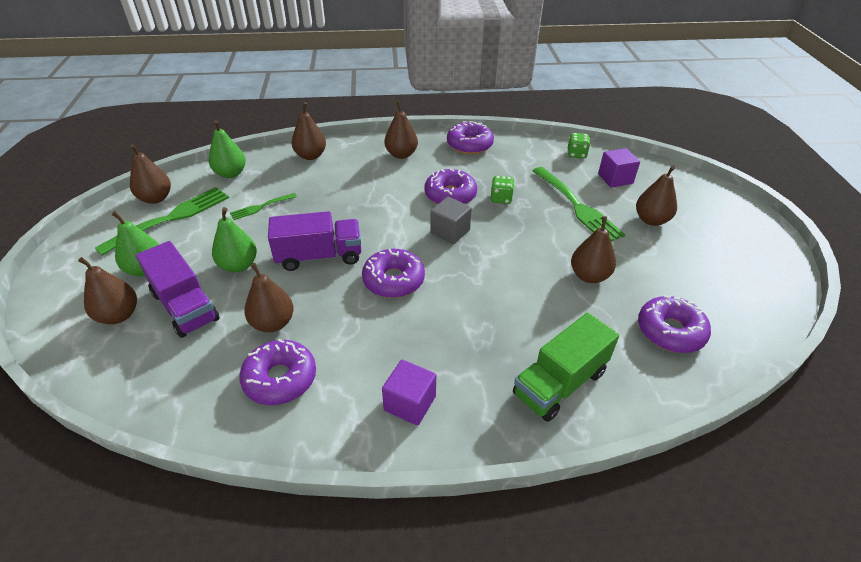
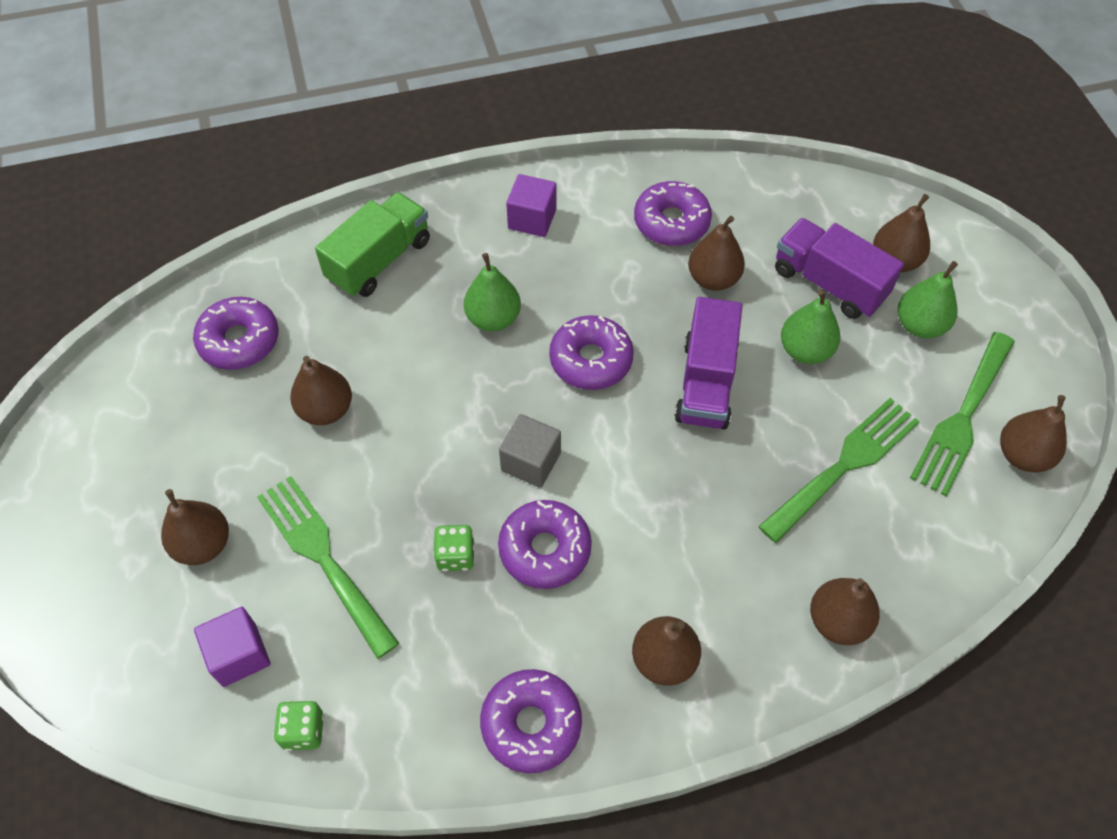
camera: 170 degrees right, 15 degrees up
(231, 173) = (950, 540): green pear -> green pear (493, 318)
(261, 207) = (844, 465): green fork -> green fork, size x1.93
(319, 256) = (705, 383): purple truck -> purple truck turned 60 degrees counterclockwise

